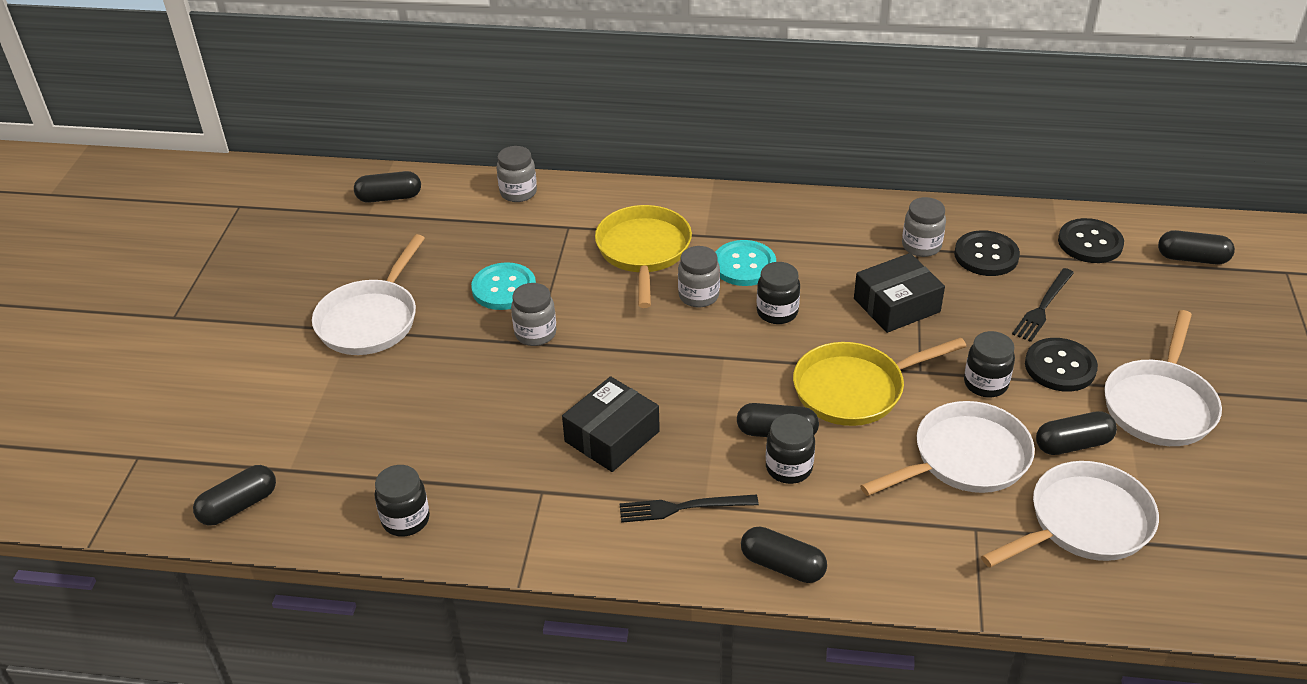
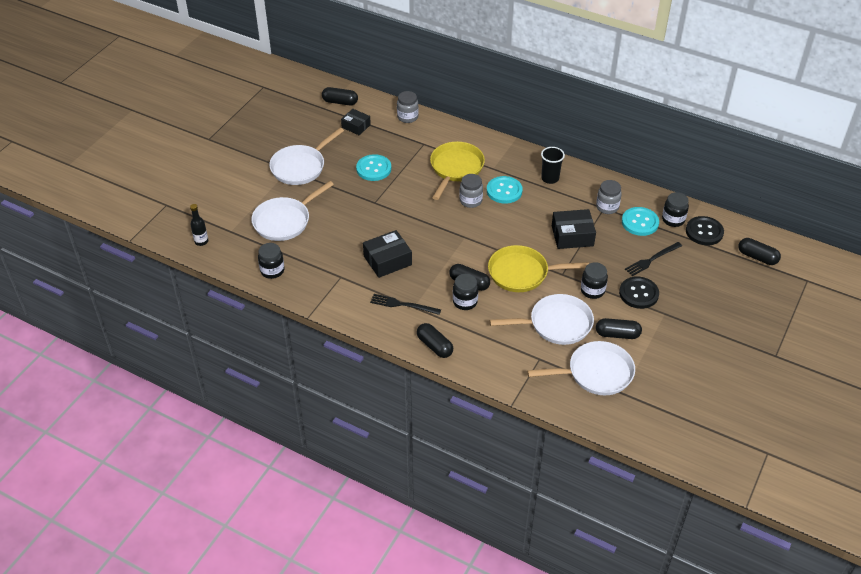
camera: 20 degrees right, 5 degrees up
(239, 506) = (201, 241): black capsule -> black bottle
(437, 228) = (356, 126): none -> black box
(535, 333) = (377, 197): grey jar -> none
(777, 312) = (506, 221): black jar -> black jar (673, 220)
(805, 227) = (550, 178): none -> black cup
(986, 255) = (640, 222): black button -> turquoise button
(1159, 405) = (678, 329): white pan -> white pan (284, 221)

